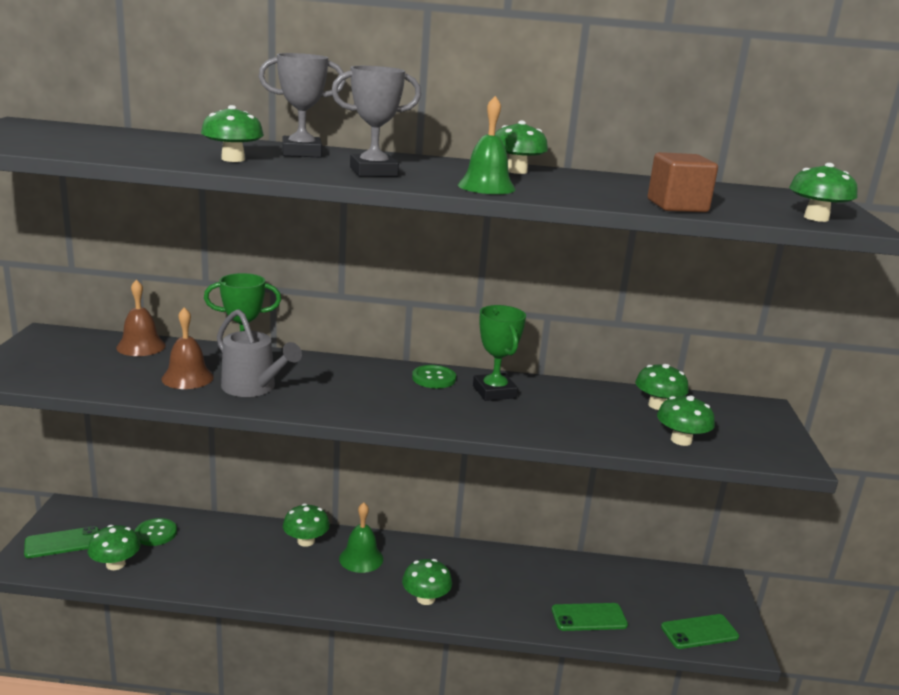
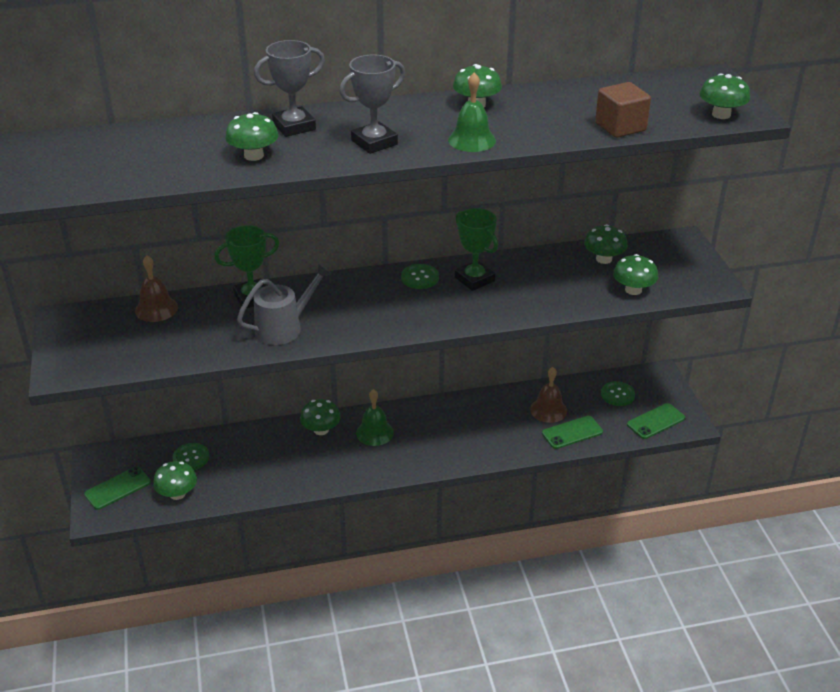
camera: 15 degrees left, 15 degrees up
(187, 378) = (223, 332): brown bell -> brown bell (548, 410)
(253, 388) = (284, 328): grey watering can -> grey watering can turned 60 degrees counterclockwise
(425, 598) = (443, 452): green mushroom -> none
(661, 590) = (617, 395): none -> green button

